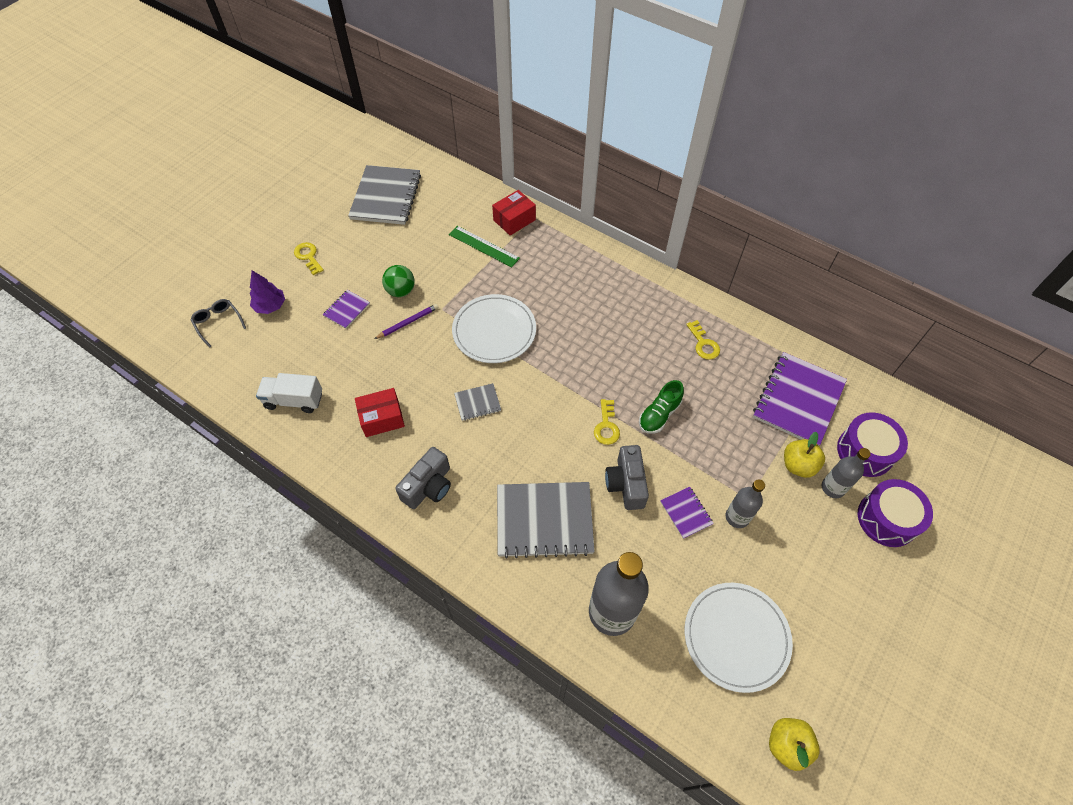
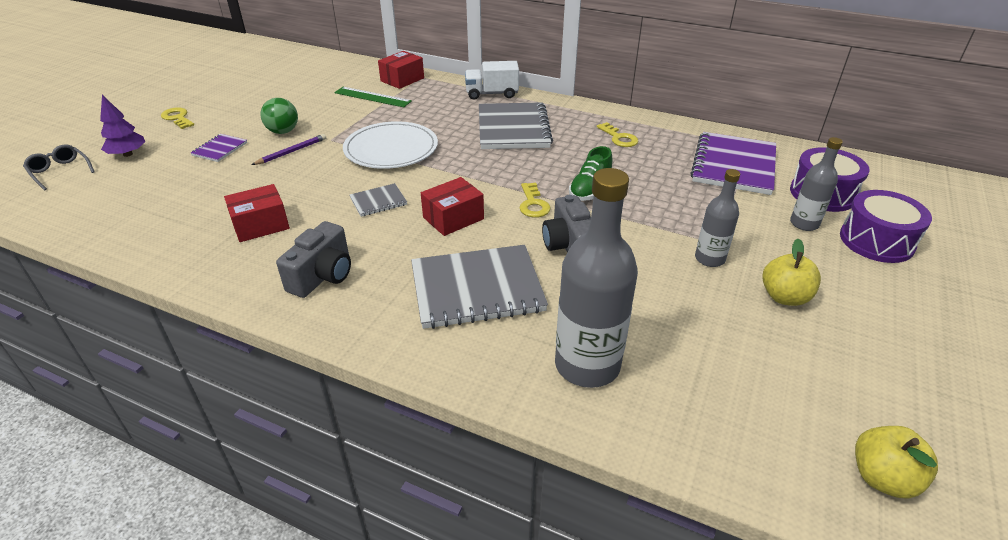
camera: 10 degrees left, 20 degrees down
(294, 400) = (147, 222): white truck -> white truck (492, 94)
(386, 197) = (266, 76): grey notebook -> grey notebook (513, 128)
(537, 434) = (453, 218): none -> red box
(686, 513) = (648, 262): purple notebook -> none
(736, 637) = (758, 368): white plate -> none
(798, 465) = (757, 211): yellow apple -> yellow apple (784, 297)

